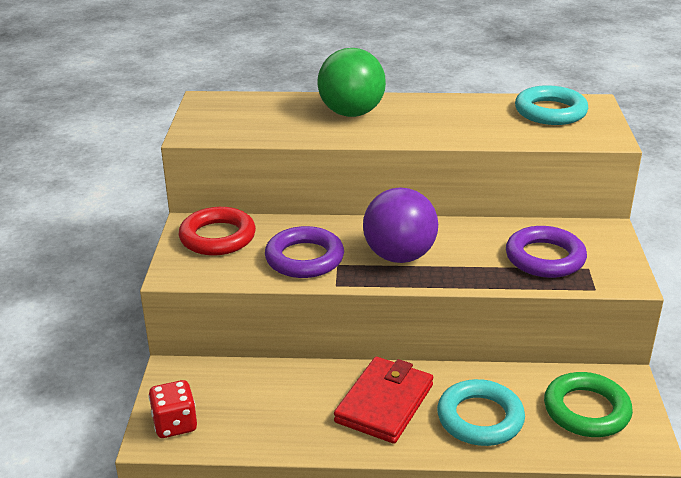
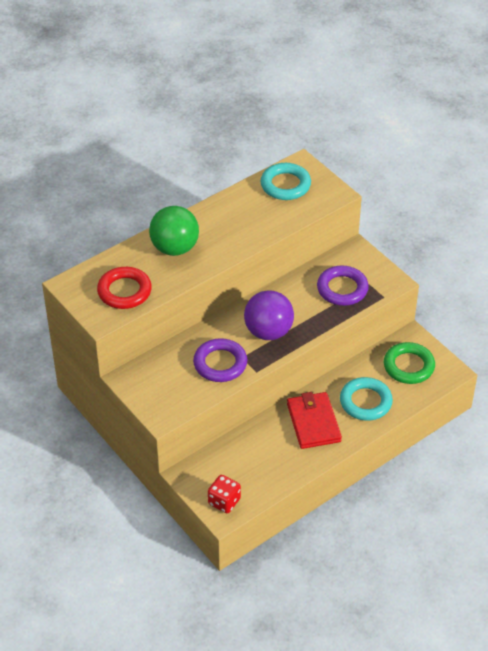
camera: 40 degrees left, 15 degrees up
(217, 237) = (154, 378): red ring -> red ring (124, 291)

